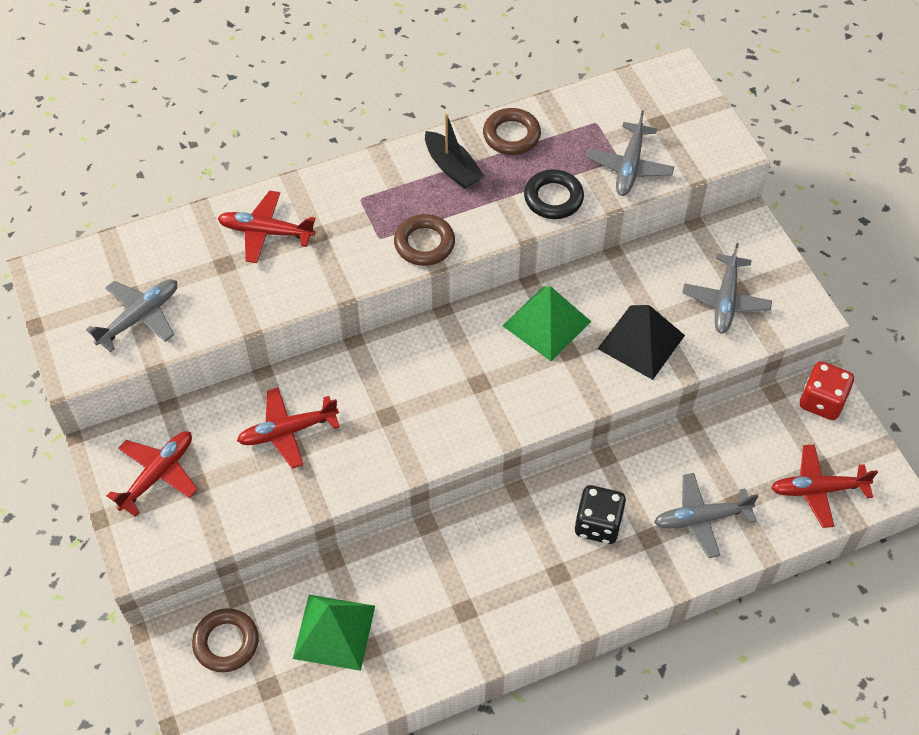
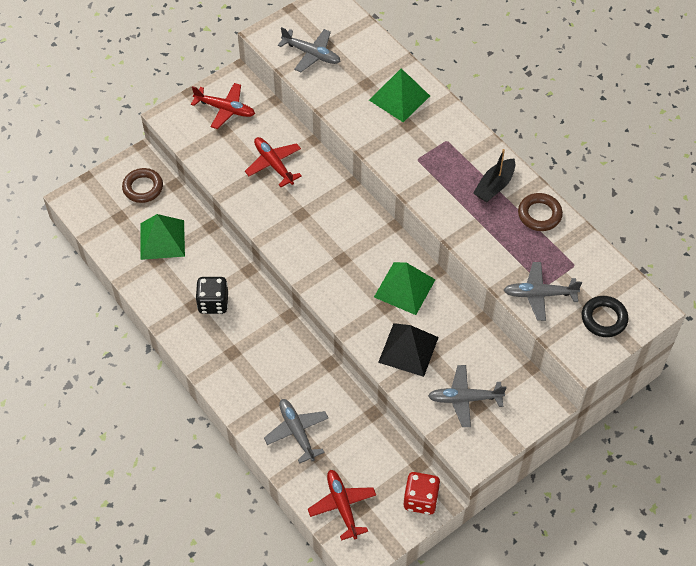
camera: 75 degrees right, 0 degrees up
(266, 232) = (399, 98): red plane -> green pyramid
(424, 244) = (421, 185): brown ring -> none
(553, 198) = (490, 252): black ring -> black ring (604, 319)
(598, 524) = (275, 369): black dice -> black dice (213, 303)

